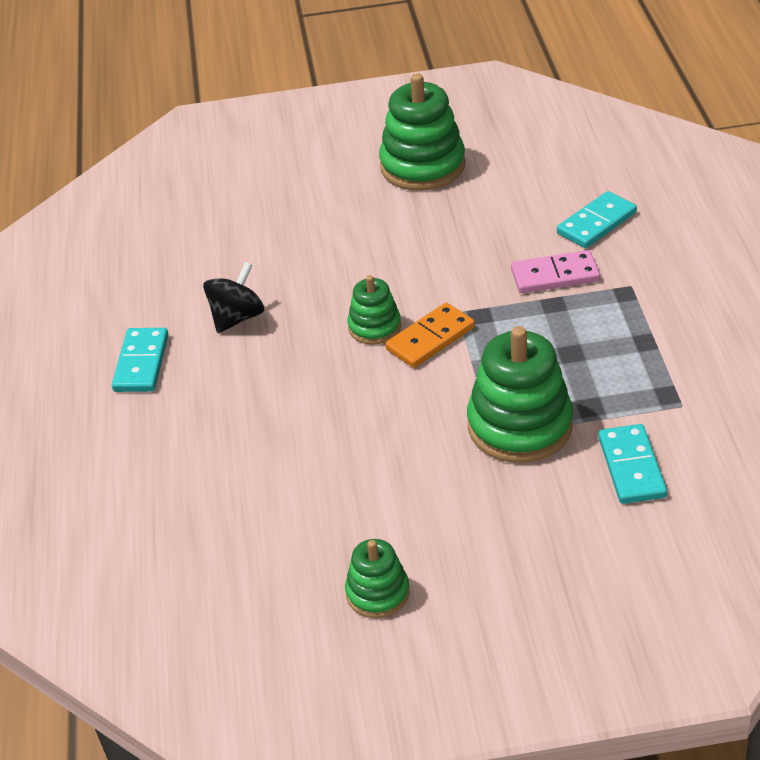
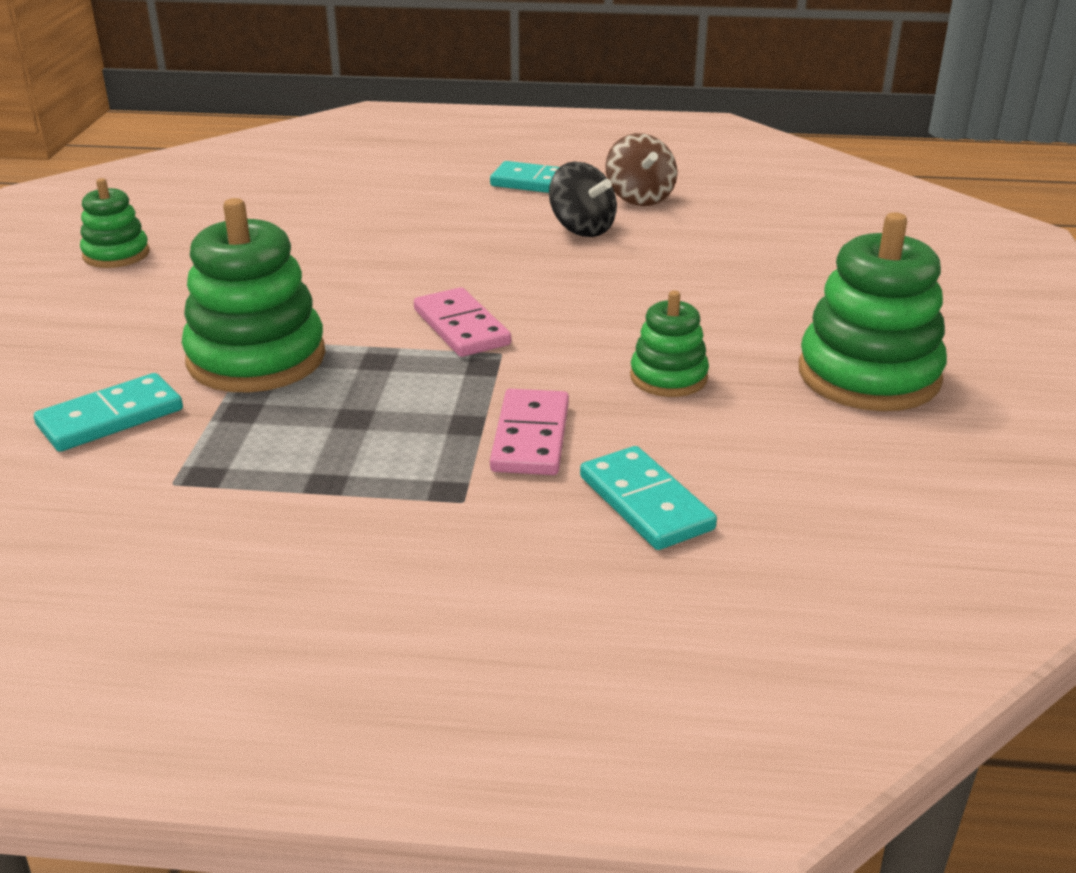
camera: 100 degrees right, 10 degrees down
(163, 299) = (639, 198): none -> brown spinning top
(374, 327) = (510, 297): green stacking toy -> green stacking toy (668, 377)
(430, 338) = (461, 327): orange domino -> pink domino
(631, 467) = (110, 417): turquoise domino -> turquoise domino turned 45 degrees counterclockwise

